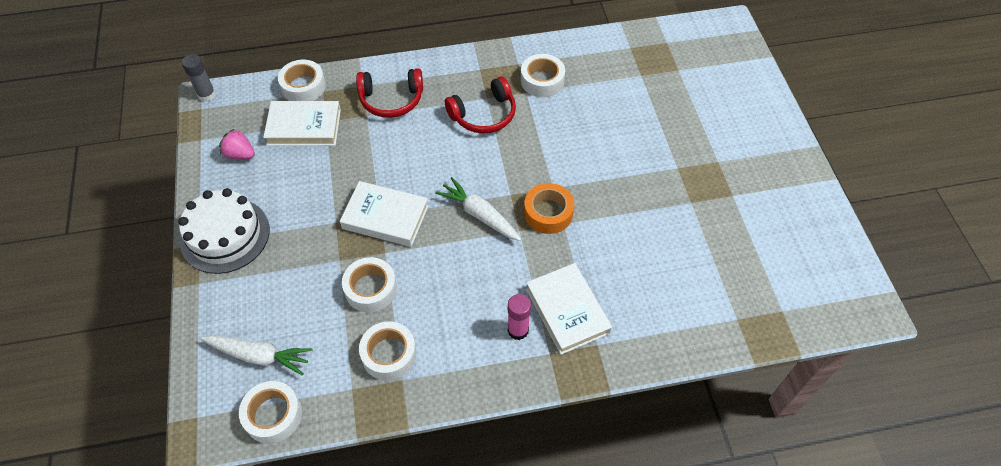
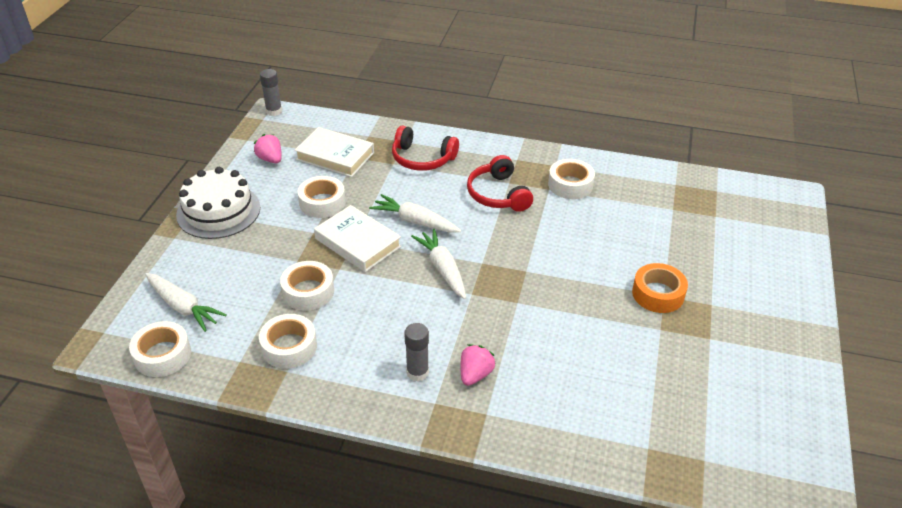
camera: 25 degrees right, 15 degrees down
(303, 86) = (354, 128): white tape -> white tape (322, 203)
(425, 173) = (415, 221): none -> white carrot
(484, 115) = (498, 194): red headphones -> red headphones turned 75 degrees clockwise
(518, 330) = (417, 372): pink glue stick -> grey glue stick
(548, 213) = (508, 289): orange tape -> orange tape (658, 294)
(567, 311) = (475, 374): white book -> pink strawberry

